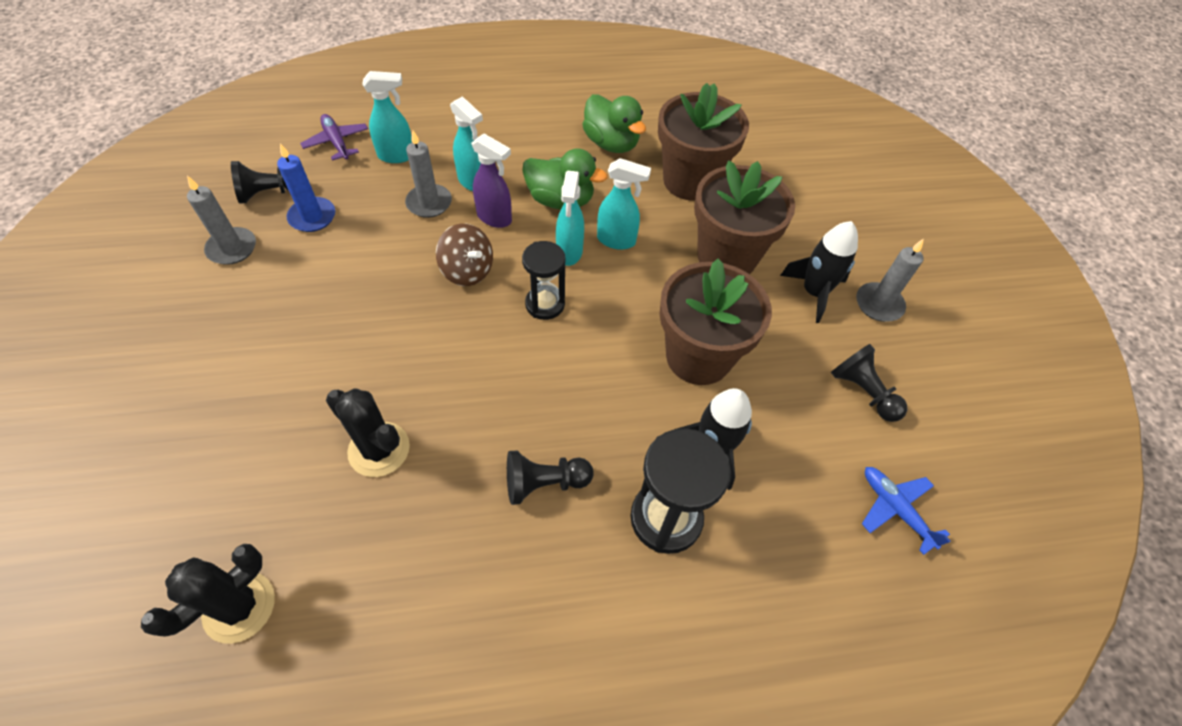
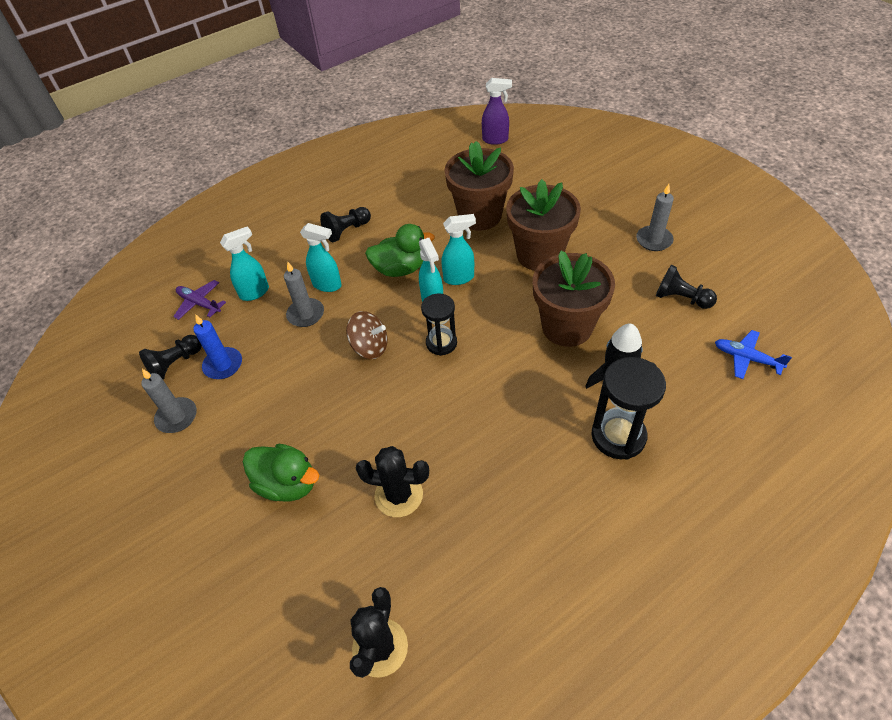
camera: 20 degrees left, 5 degrees down
(495, 218) = (362, 302): purple spray bottle -> purple spray bottle (495, 140)
(544, 483) = (526, 456): black pawn -> black pawn (347, 231)
(611, 143) = (407, 214): green duck -> green duck (287, 484)
(814, 292) = (610, 251): black rocket -> none

